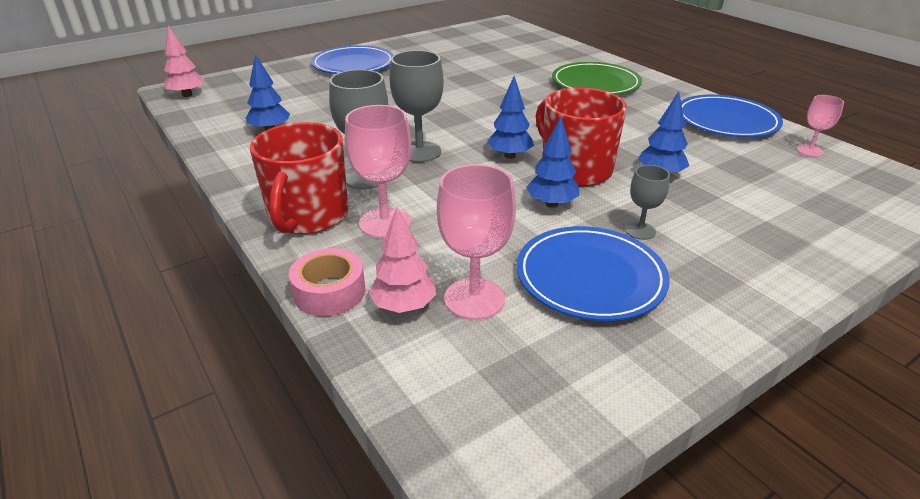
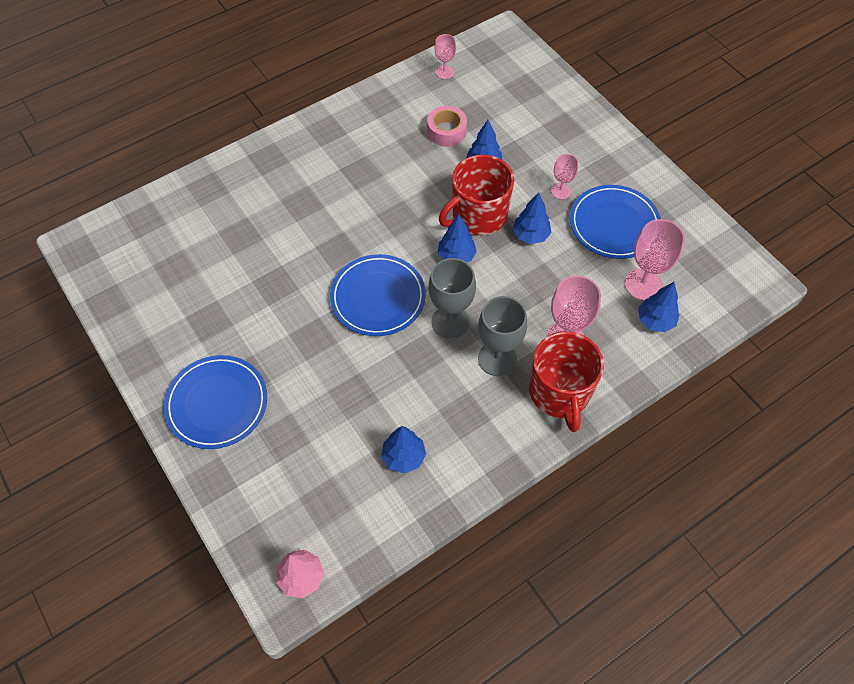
camera: 90 degrees left, 25 degrees up
(308, 216) = (559, 392): red mug -> red mug turned 75 degrees clockwise
(329, 292) = (648, 363): pink tape -> pink tape (446, 131)
(404, 306) = (655, 321): pink tree -> blue tree
(595, 83) = (300, 177): green plate -> none
(640, 231) = (560, 191): grey goblet -> pink goblet
(726, 121) = (391, 104): blue plate -> blue plate (378, 297)

